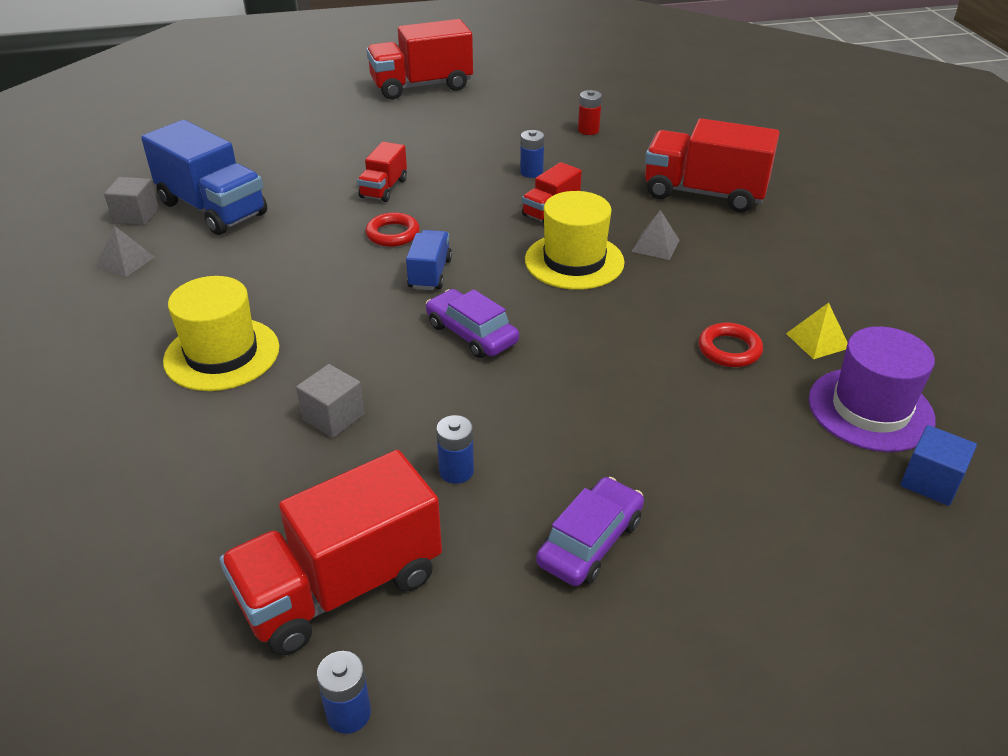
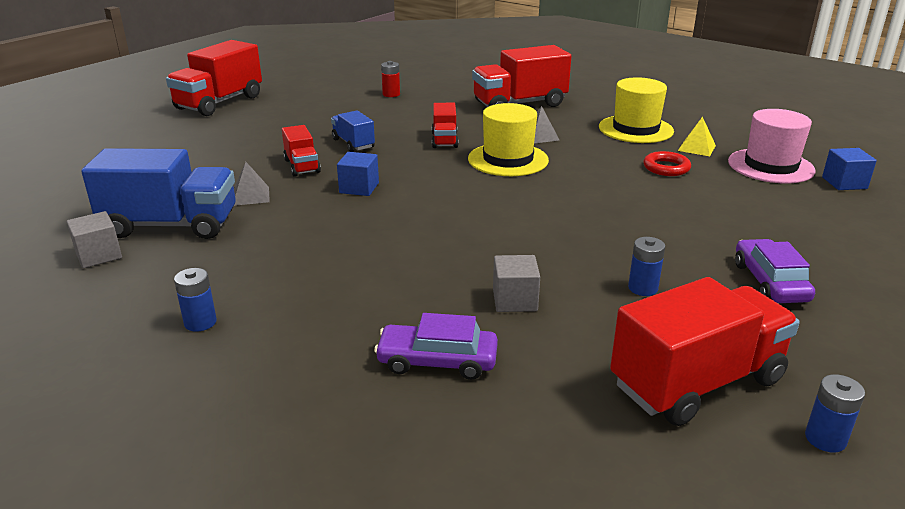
camera: 40 degrees left, 10 degrees down
(125, 261) = (149, 288): grey pyramid -> grey pyramid (251, 196)
(222, 354) = (360, 305): yellow hat -> yellow hat (635, 129)
(340, 587) = (696, 382): red truck -> red truck turned 135 degrees counterclockwise
(393, 234) = (359, 188): red ring -> blue cube
(430, 274) = (428, 199): blue truck -> blue truck (353, 143)
(472, 333) = (516, 218): purple car -> purple car (437, 361)
(531, 172) = (394, 125): blue battery -> blue battery (200, 322)
(870, 409) = (770, 166): purple hat -> pink hat

